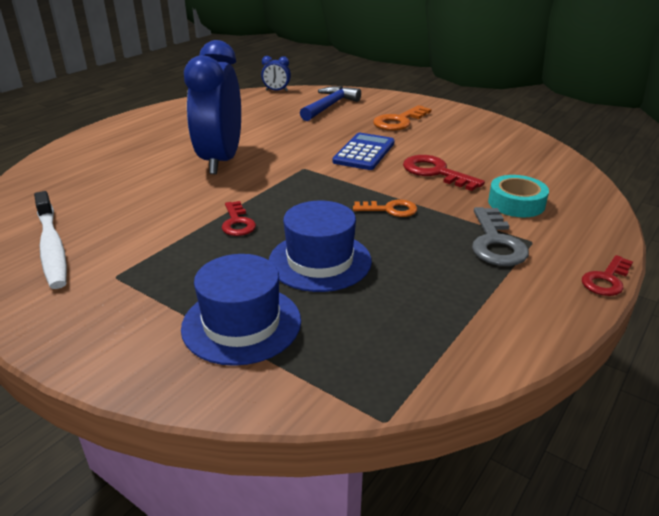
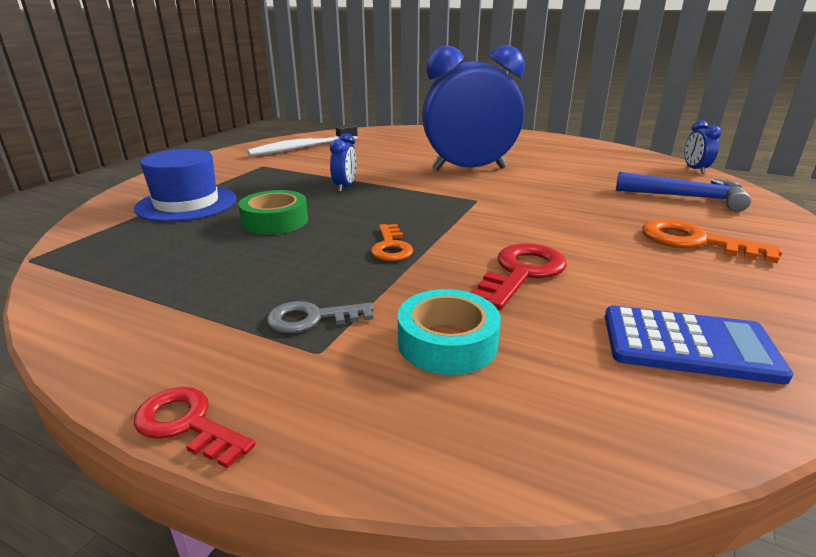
camera: 80 degrees right, 5 degrees down
(237, 222) = (345, 187): red key -> blue clock
(320, 261) = (275, 221): blue hat -> green tape
(364, 152) = (549, 225): blue calculator -> blue calculator (688, 345)
(496, 243) = (312, 318): grey key -> grey key, size x0.66

